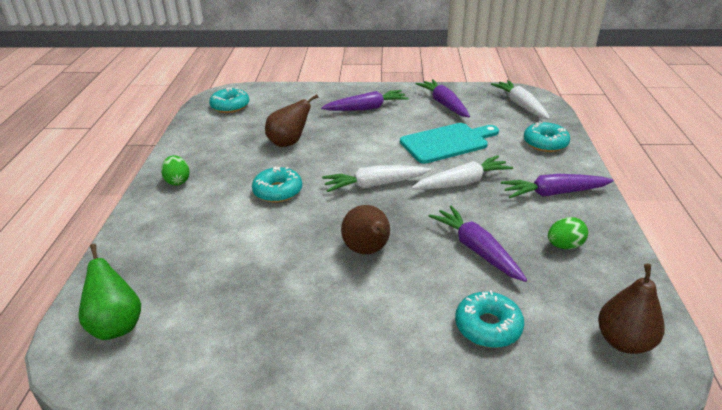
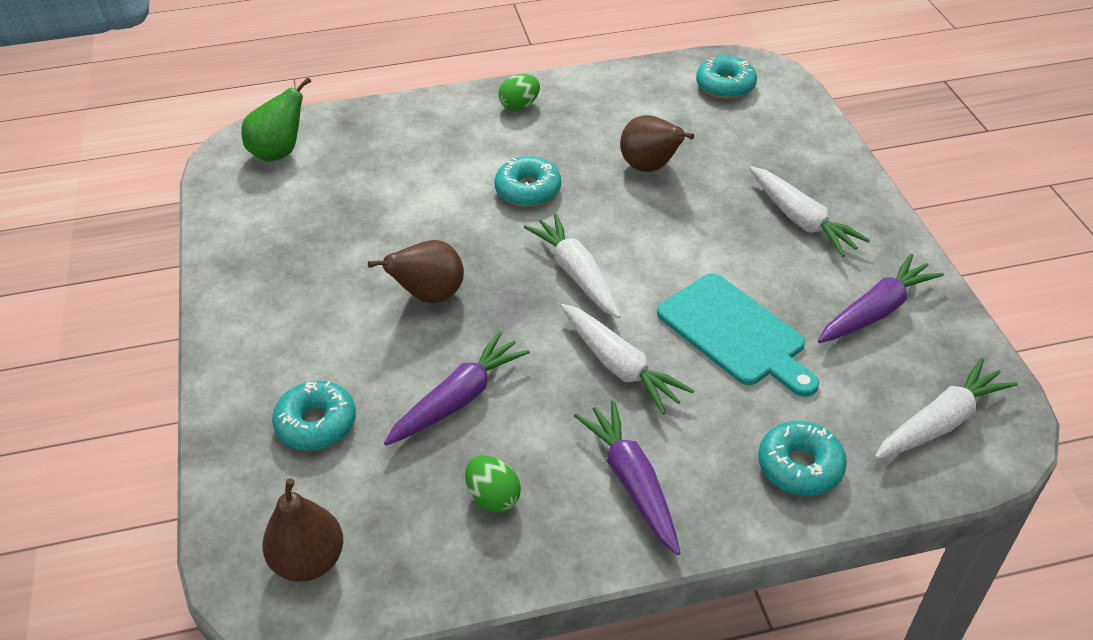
camera: 75 degrees right, 10 degrees up
(366, 108) = (801, 220): purple carrot -> white carrot

